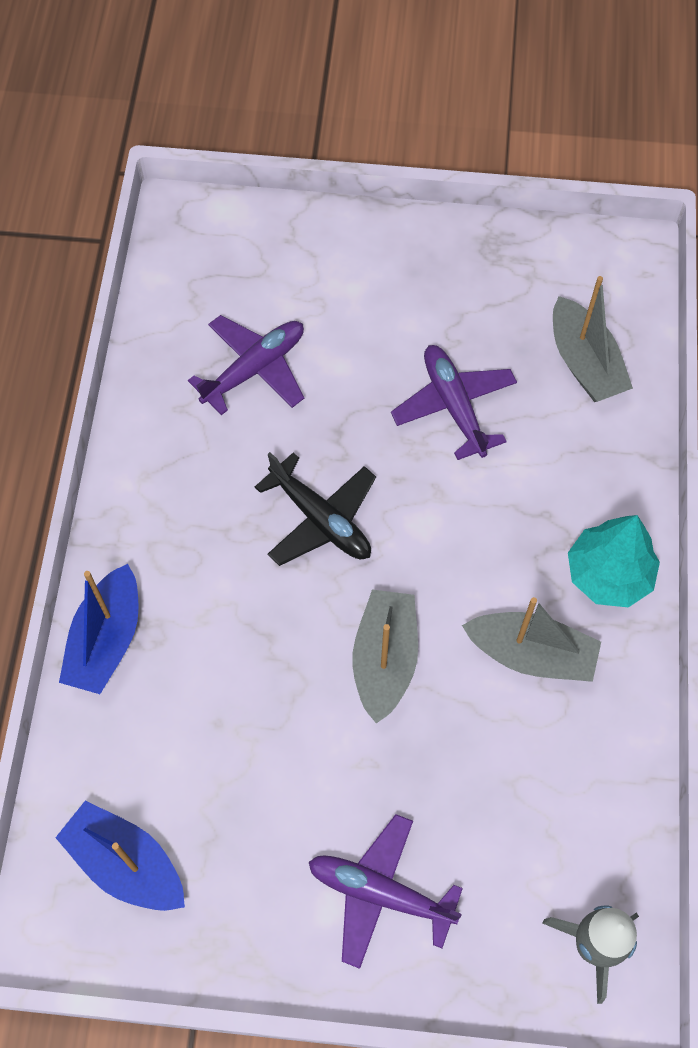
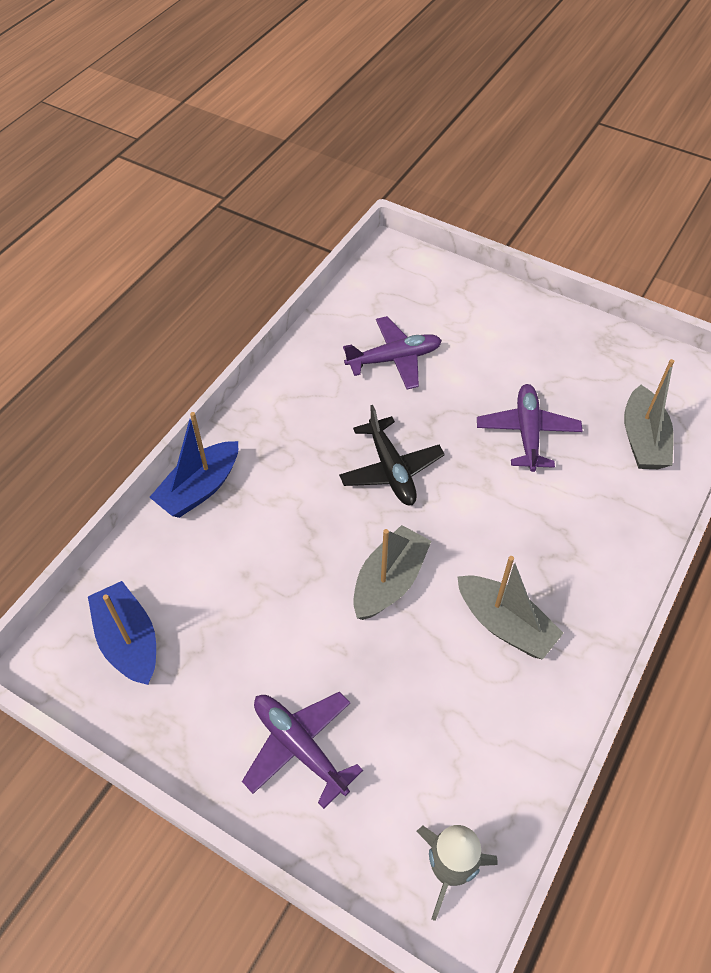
camera: 25 degrees right, 10 degrees down
(608, 574) = (594, 592): turquoise tree -> none

